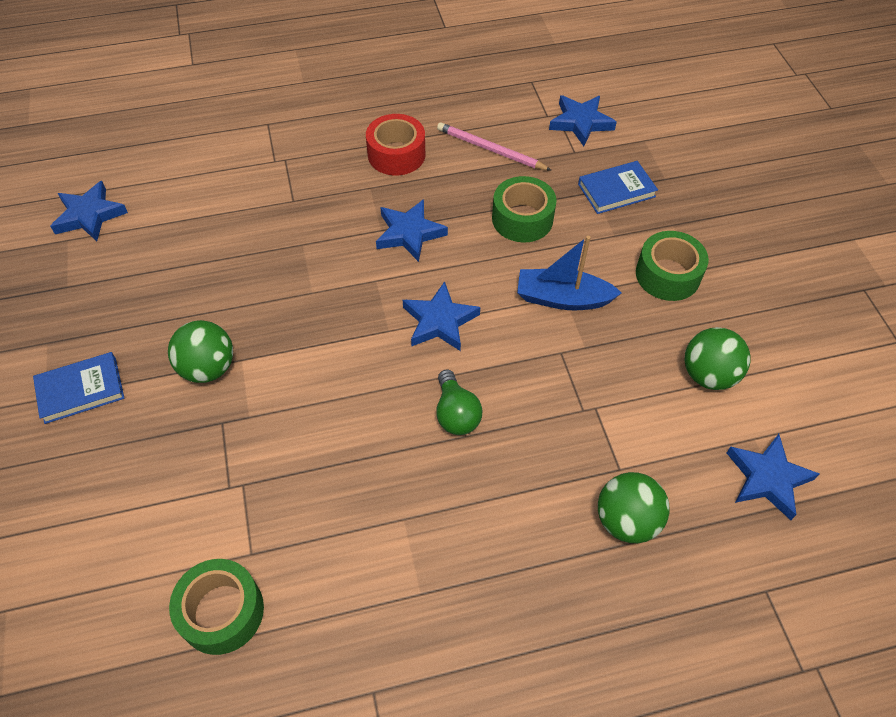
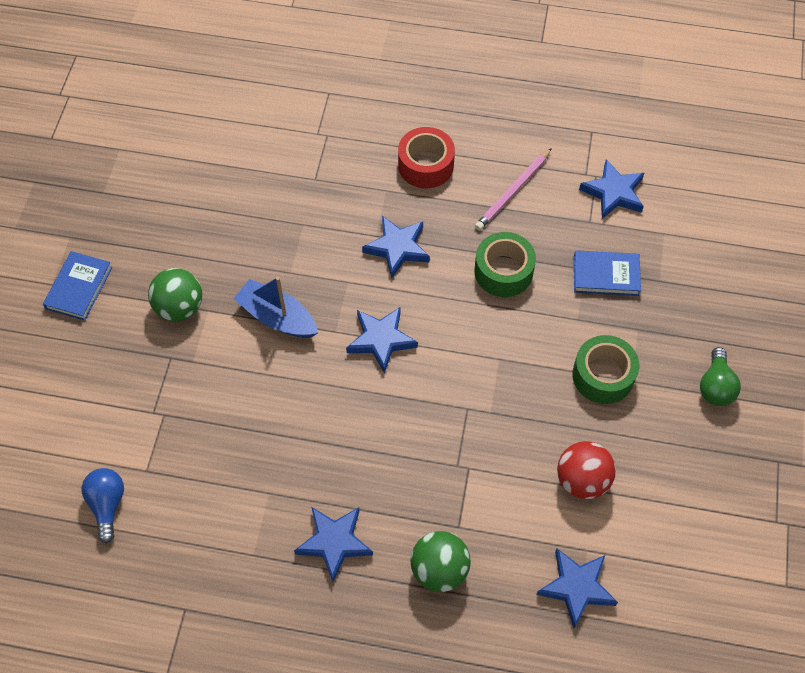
camera: 25 degrees right, 5 degrees up
(81, 390) = (79, 288): blue book -> blue book turned 75 degrees counterclockwise
(89, 215) = (145, 132): blue star -> blue star (334, 542)
(222, 612) = (107, 505): green tape -> blue light bulb
(456, 414) = (352, 425): green light bulb -> green light bulb (715, 386)
(491, 150) = (513, 191): pink pencil -> pink pencil turned 105 degrees counterclockwise
(562, 298) = (496, 361): blue boat -> blue boat (277, 317)
(708, 375) = (582, 480): green ball -> red ball

